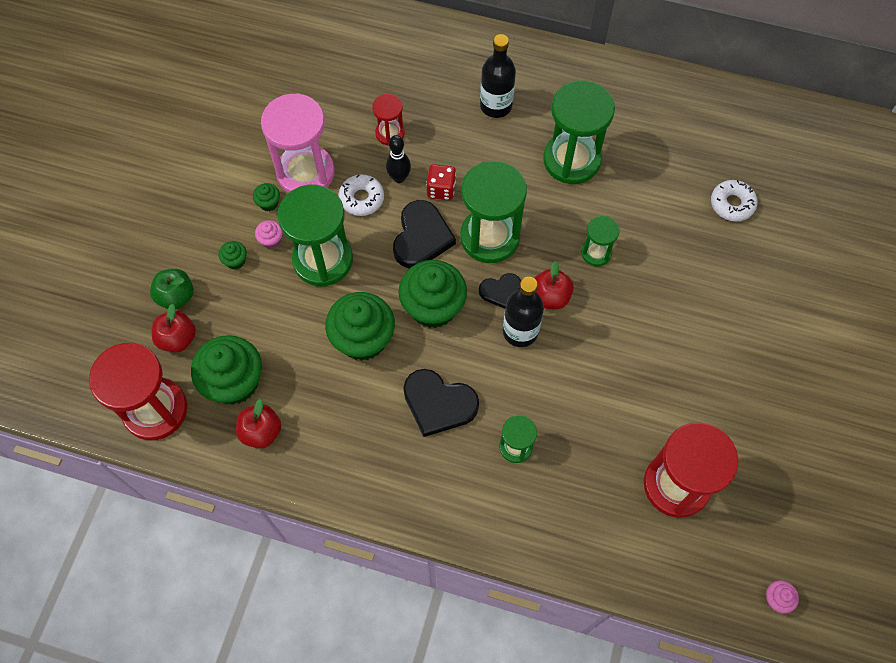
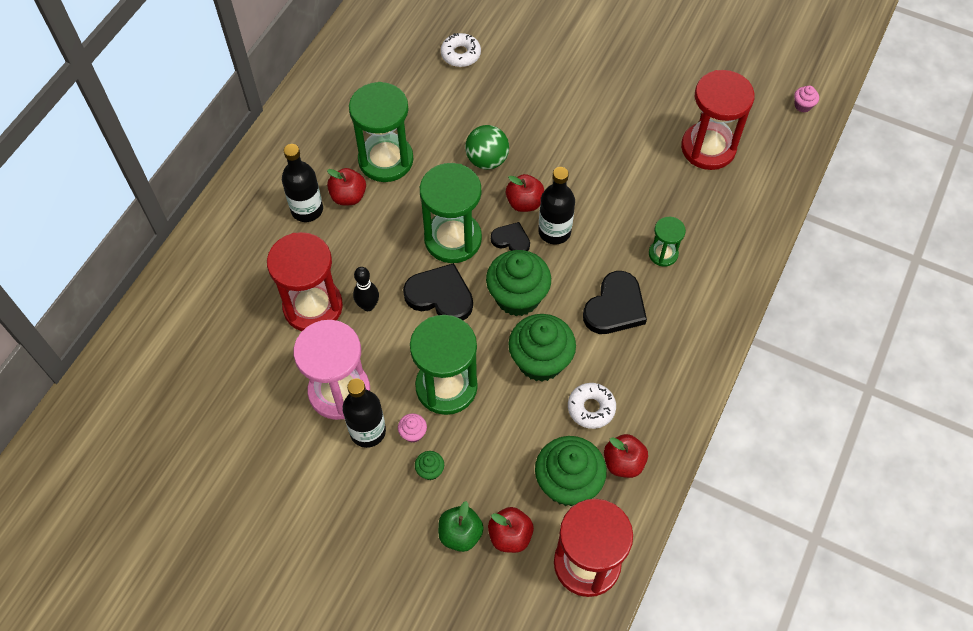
camera: 80 degrees left, 5 degrees down
(269, 203) = (367, 431): green cupcake -> black bottle
(361, 198) = (384, 342): white donut -> white donut (591, 408)
(390, 133) = (313, 307): red hourglass -> red hourglass, size x1.96
(441, 189) = (390, 271): red dice -> none
(500, 291) = (511, 240): black heart -> black heart turned 60 degrees counterclockwise
(519, 137) = (348, 196): none -> red apple
(596, 253) = (487, 160): green hourglass -> green ball

